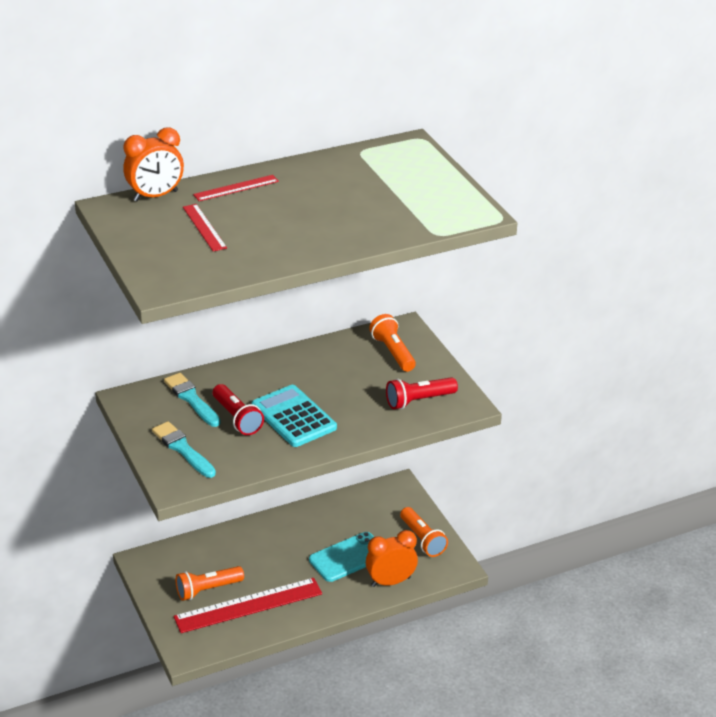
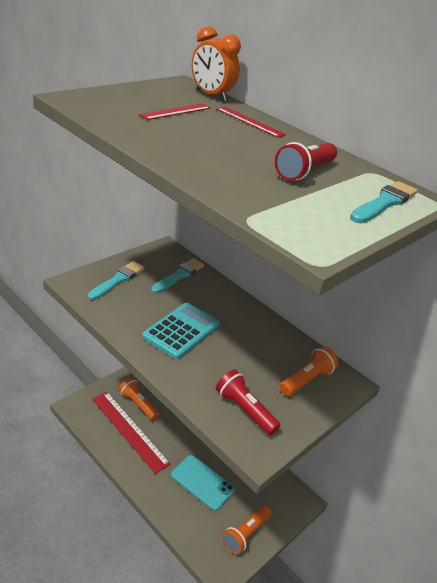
camera: 65 degrees right, 0 degrees up
(237, 418) = (166, 301): red flashlight -> red flashlight (304, 172)
(390, 581) = (185, 520): orange clock -> none
(417, 163) = (384, 203): none -> turquoise brush

